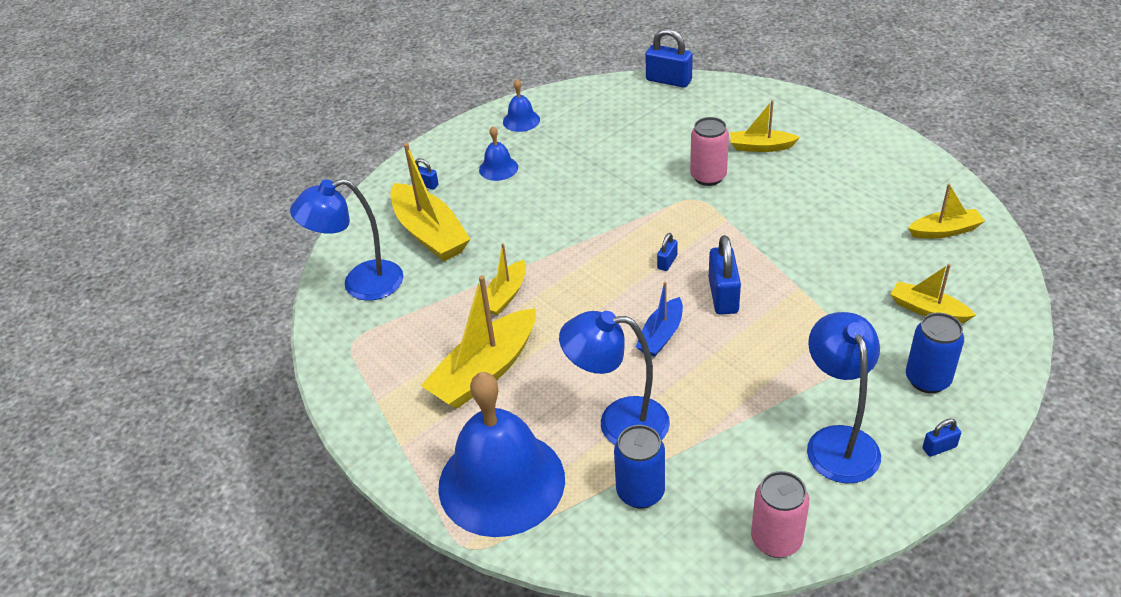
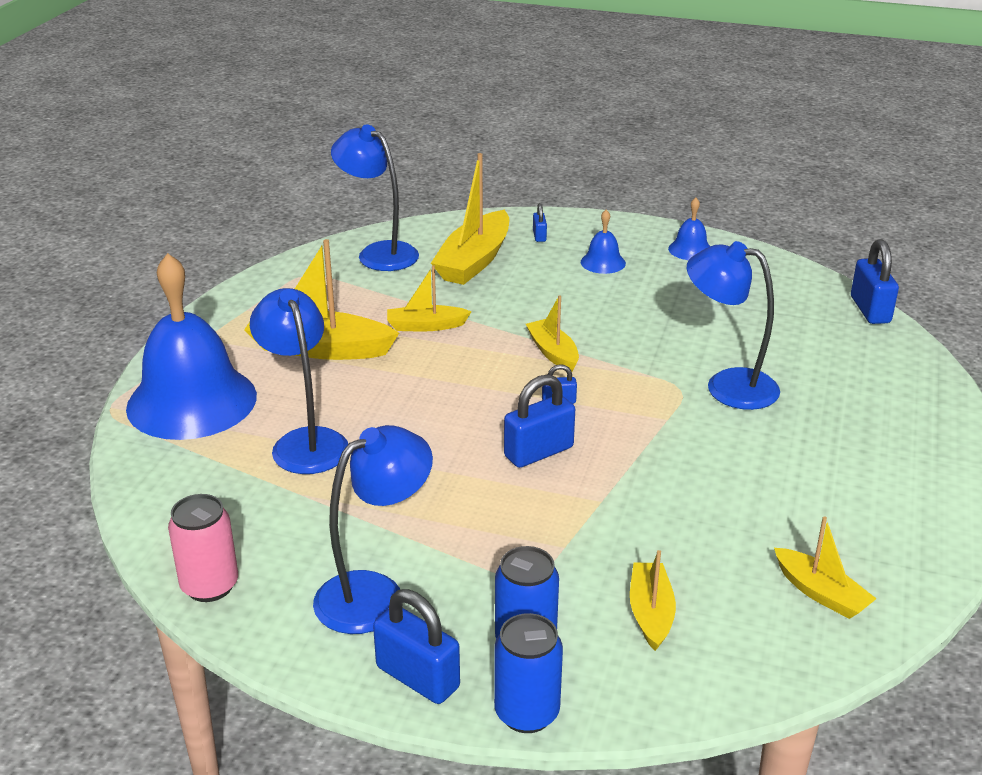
camera: 55 degrees right, 10 degrees down
(640, 492) = (224, 481): blue can -> blue can (527, 713)
(661, 335) = (445, 430): blue boat -> none
(708, 177) = (727, 385): pink can -> blue lamp
(761, 147) = (823, 406): yellow boat -> yellow boat (553, 352)
(939, 448) = (417, 677): blue padlock -> blue padlock, size x1.97

